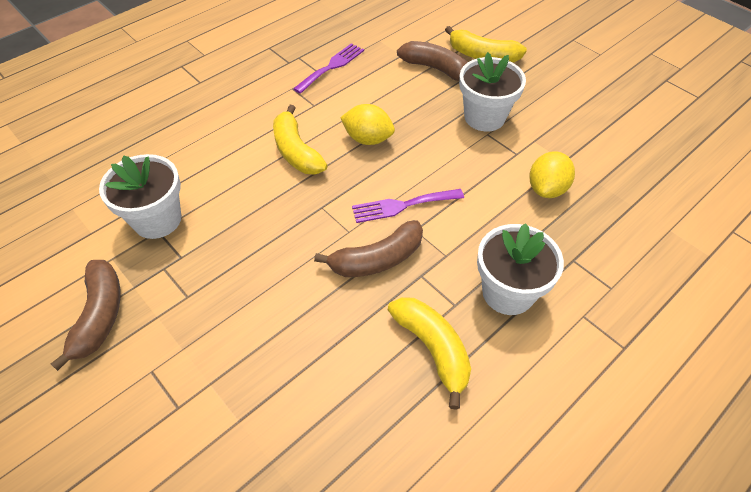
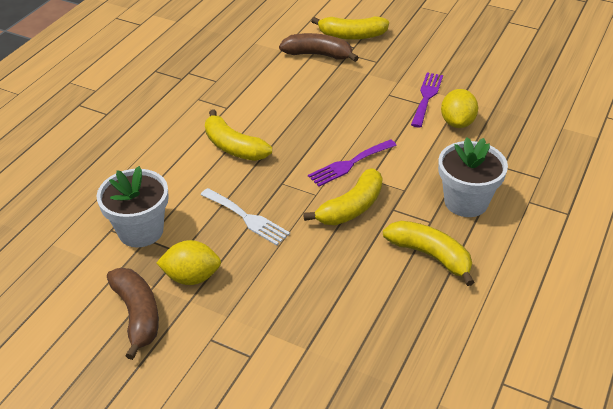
camera: 20 degrees left, 10 degrees down
(265, 238) = (247, 218): none -> white fork
(331, 66) = (224, 73): purple fork -> purple fork (426, 97)
(368, 139) = (291, 122): yellow lemon -> yellow lemon (192, 277)
(377, 259) = (351, 208): brown banana -> yellow banana
(484, 117) = (379, 82): white flower pot -> none

